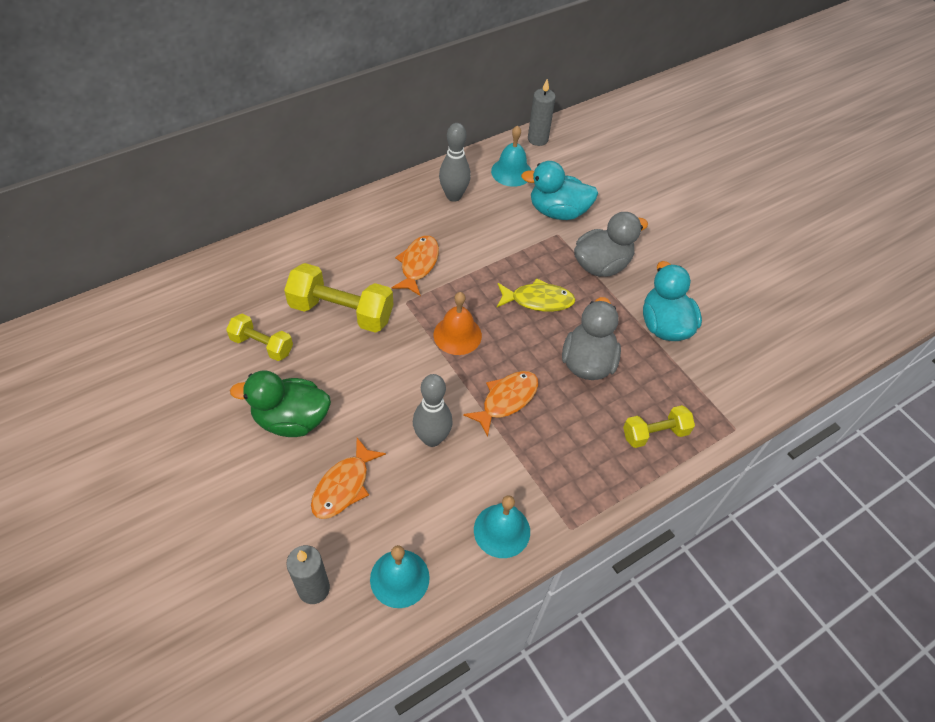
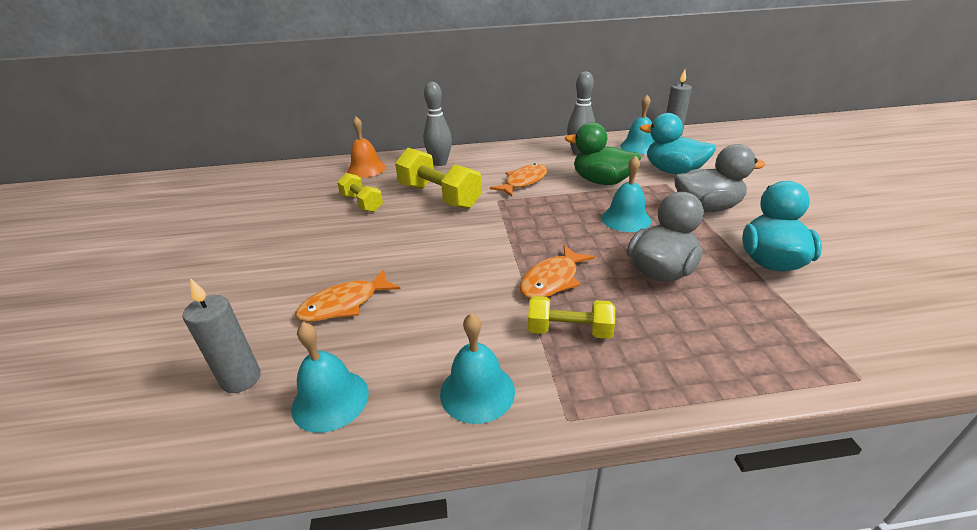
camera: 30 degrees right, 20 degrees down
(291, 420) = (342, 249): green duck -> green duck (601, 181)
(432, 438) = (455, 291): grey bowling pin -> grey bowling pin (440, 163)
(457, 335) = (530, 227): orange bell -> orange bell (366, 169)
(506, 400) = (552, 280): orange fish -> orange fish turned 150 degrees clockwise
(538, 300) = (626, 219): yellow fish -> turquoise bell
(655, 433) = (729, 352): yellow dumbbell -> yellow dumbbell (569, 331)

